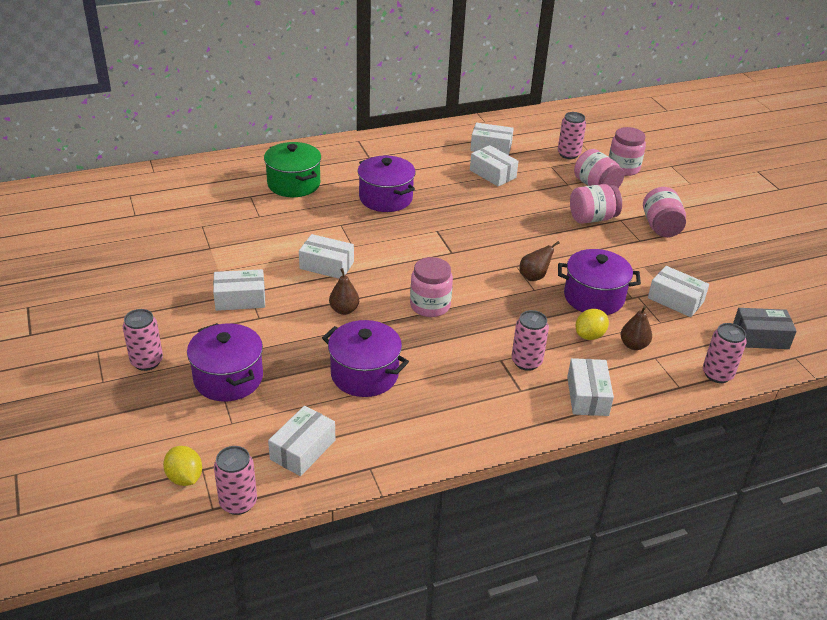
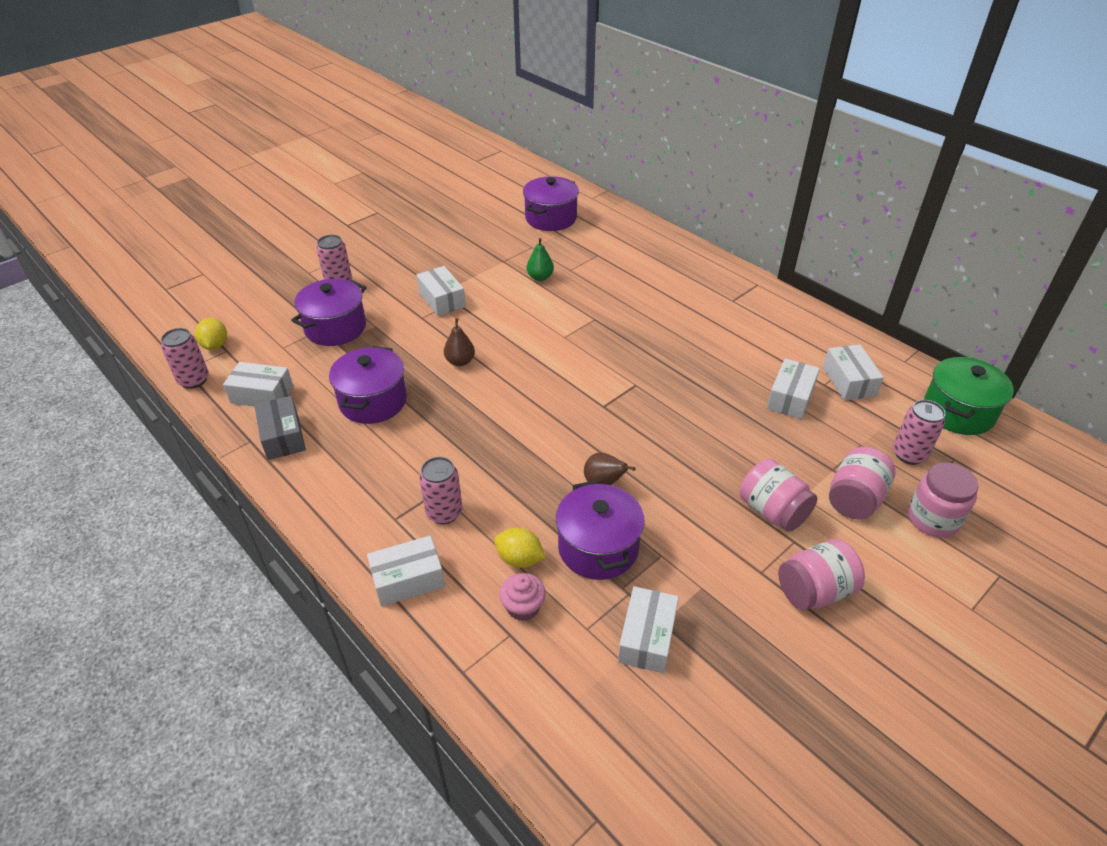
camera: 70 degrees right, 5 degrees up
(185, 477) = (215, 345): yellow lemon -> yellow lemon turned 45 degrees counterclockwise
(256, 235) = (540, 277): none -> green pear
(294, 184) = (639, 271): green pot -> green pot (958, 412)
(326, 265) = (522, 331): white box -> none
(385, 198) = (665, 333): purple pot -> purple pot (551, 218)
(430, 305) = (500, 415): pink jar -> none
(633, 345) = (523, 607): brown pear -> pink cupcake
(717, 374) = (508, 714): pink can -> none
(760, 337) = (620, 762): grey box -> grey box (283, 437)

